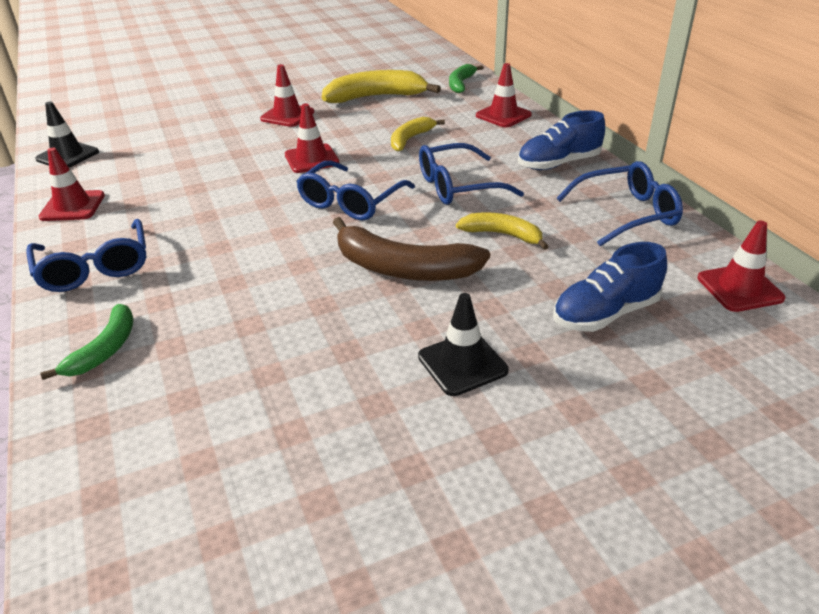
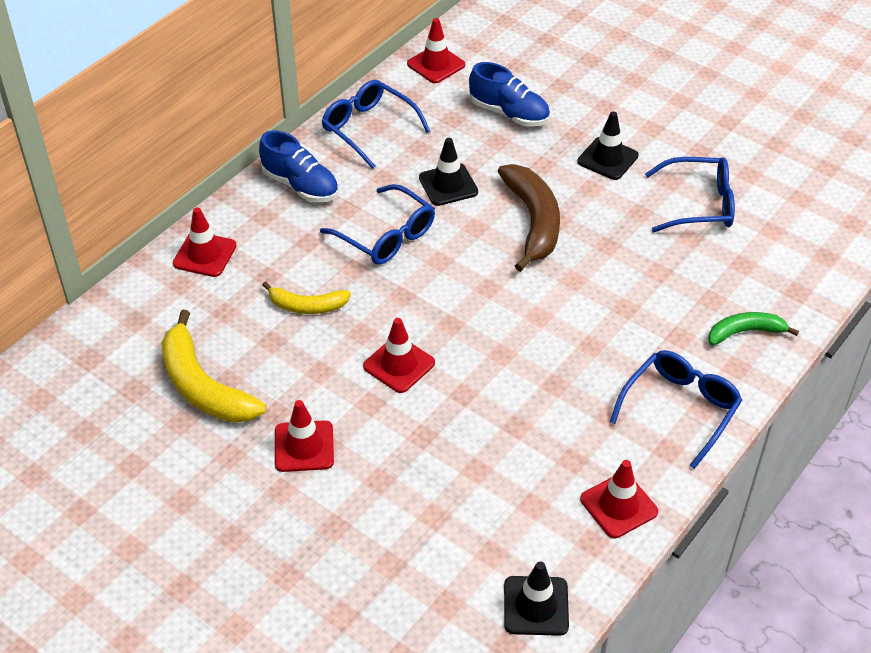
camera: 120 degrees left, 10 degrees up
(351, 201) = (460, 295): blue glasses -> blue glasses (699, 204)
(461, 84) = (122, 322): green banana -> none
(502, 235) = (448, 185): yellow banana -> black traffic cone

